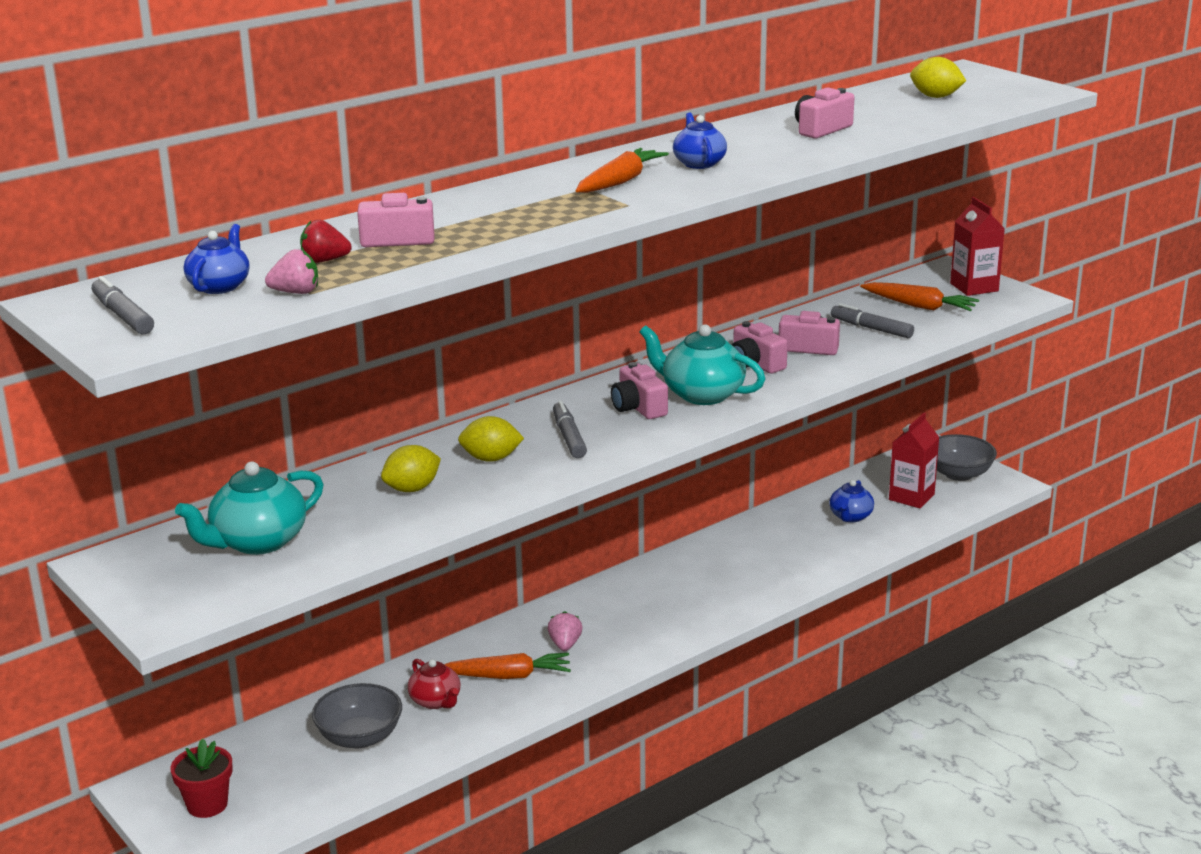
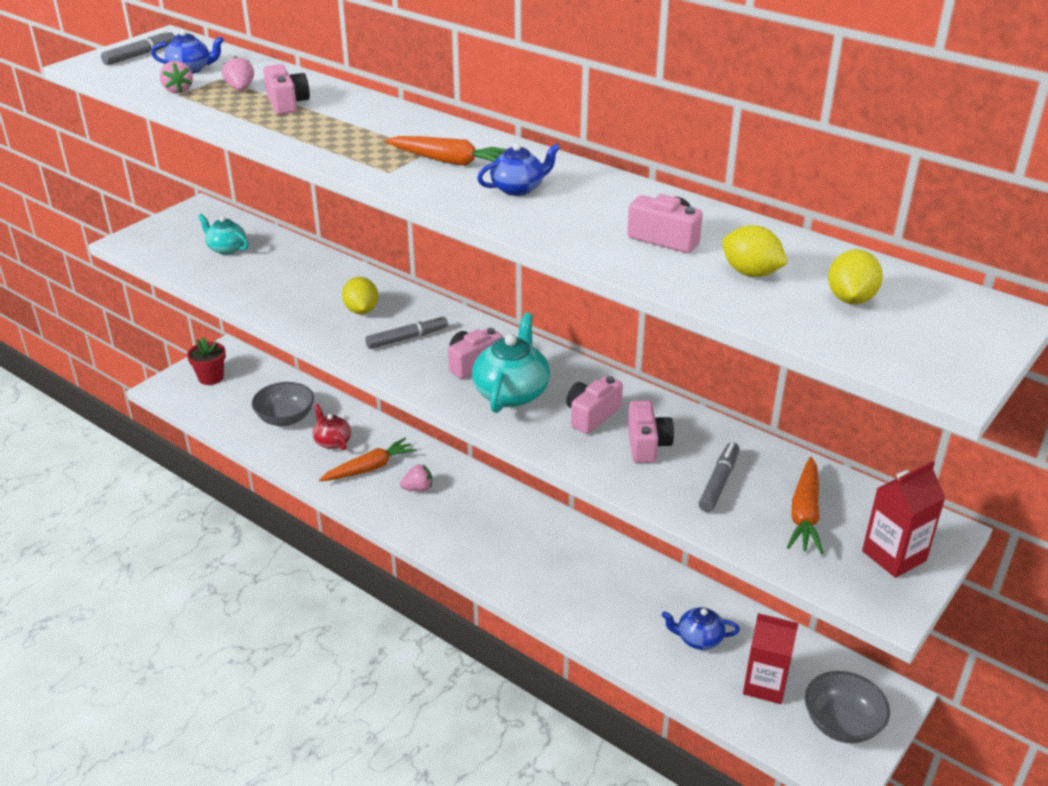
camera: 75 degrees right, 10 degrees up
(257, 542) = (226, 248): turquoise teapot -> turquoise teapot, size x0.62
(324, 261) = (240, 89): red strawberry -> pink strawberry
(412, 489) = (307, 288): yellow lemon -> yellow lemon (751, 273)
(436, 701) = (332, 441): red teapot -> red teapot turned 105 degrees clockwise
(507, 676) = (370, 468): orange carrot -> orange carrot turned 105 degrees counterclockwise

